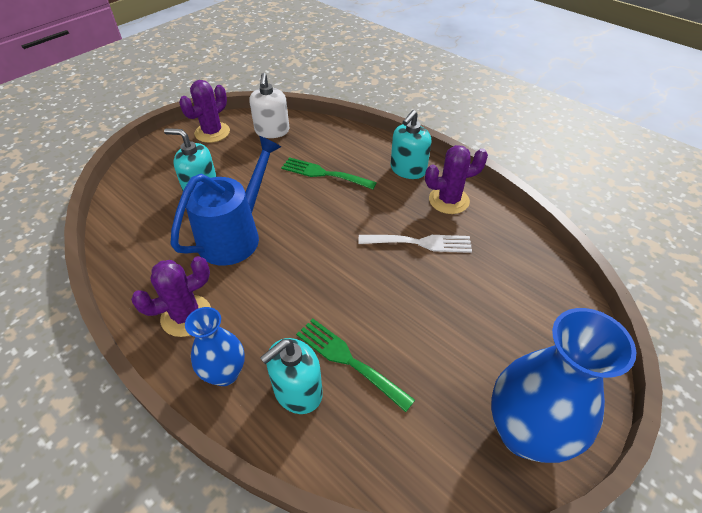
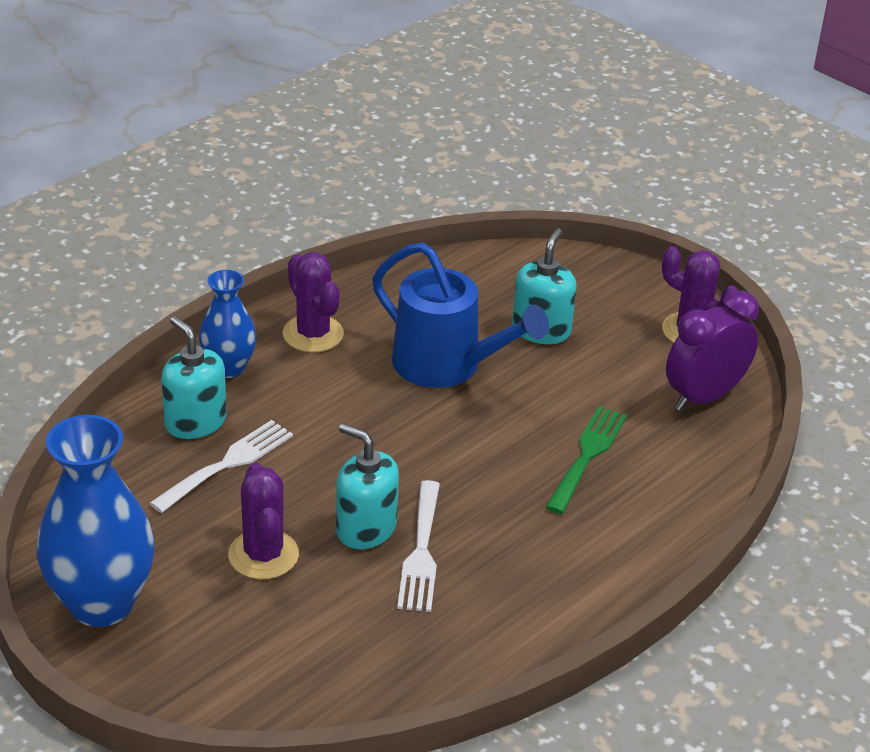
camera: 90 degrees right, 10 degrees down
(272, 131) = (704, 397): white soap dispenser -> purple clock
(348, 360) = (227, 464): green fork -> white fork
(408, 169) = (603, 559): turquoise soap dispenser -> turquoise soap dispenser (366, 528)
(448, 200) = (520, 601): purple cactus -> purple cactus (263, 555)

